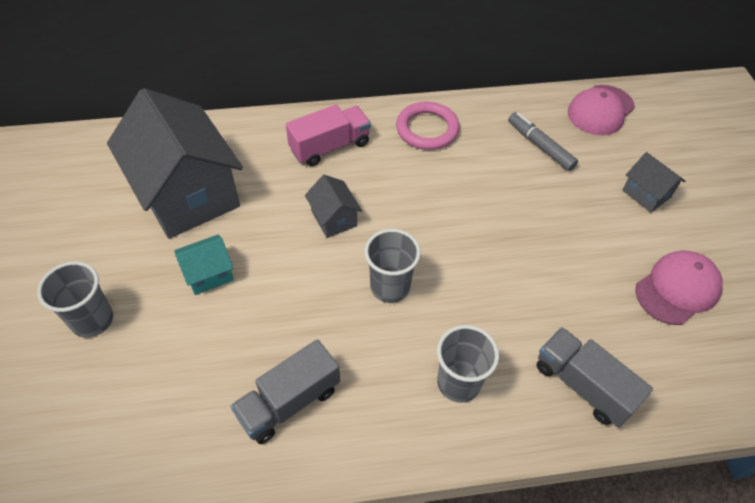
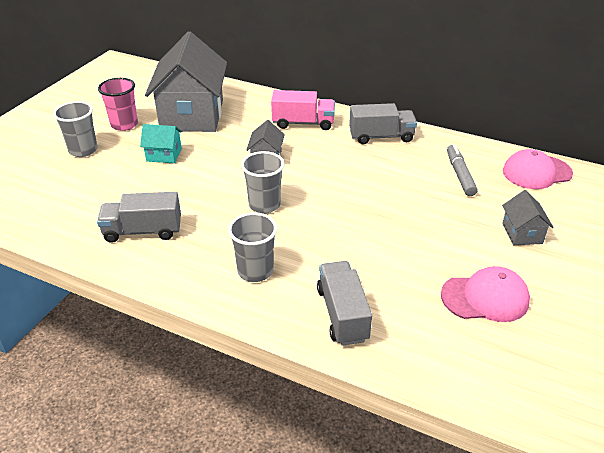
camera: 35 degrees right, 15 degrees down
(110, 250) = (124, 124): none -> pink cup
(427, 129) = (381, 137): pink ring -> grey truck

